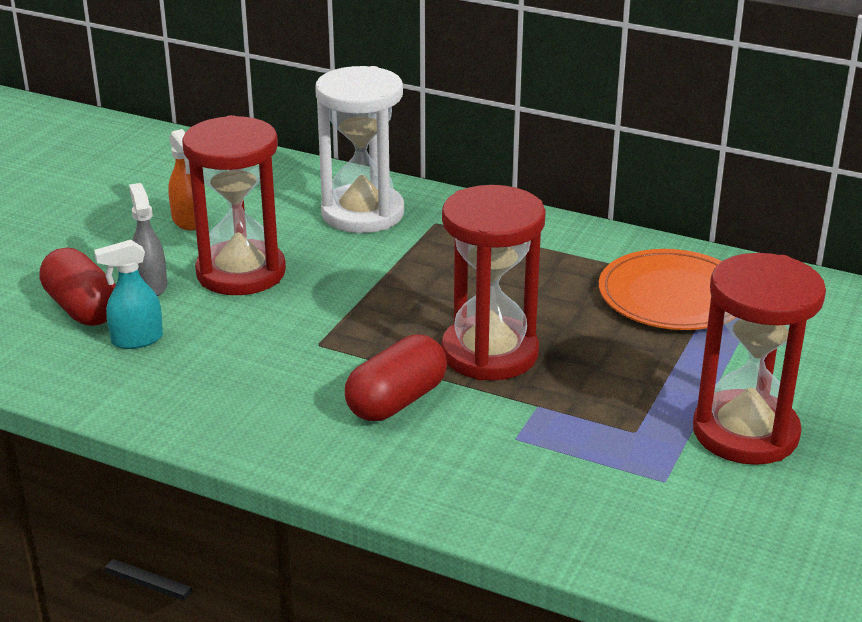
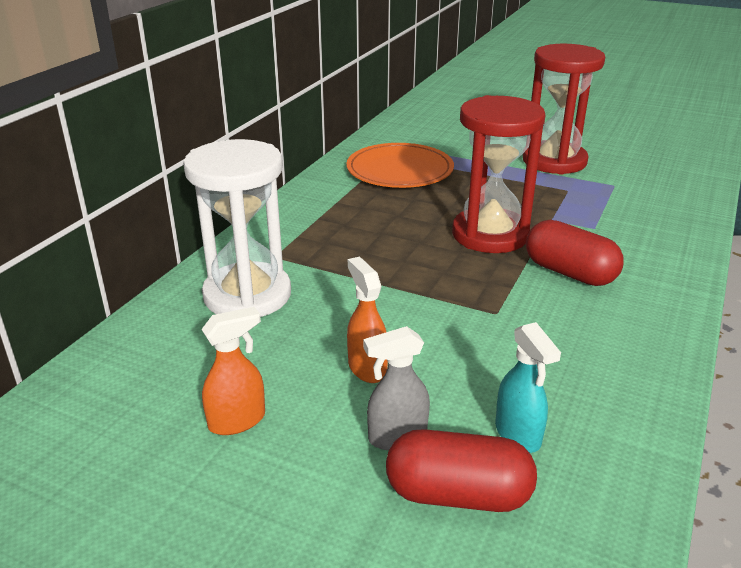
camera: 90 degrees left, 0 degrees up
(82, 309) = (458, 495): red capsule -> red capsule turned 45 degrees clockwise
(241, 273) = (367, 368): red hourglass -> orange spray bottle

